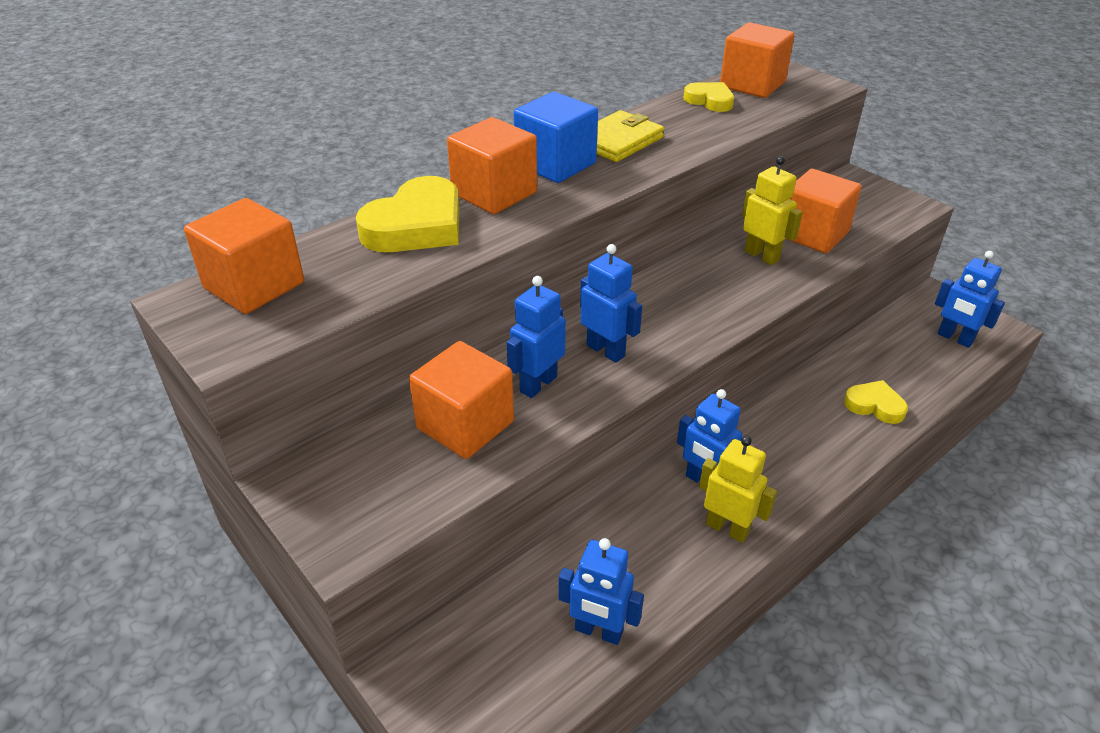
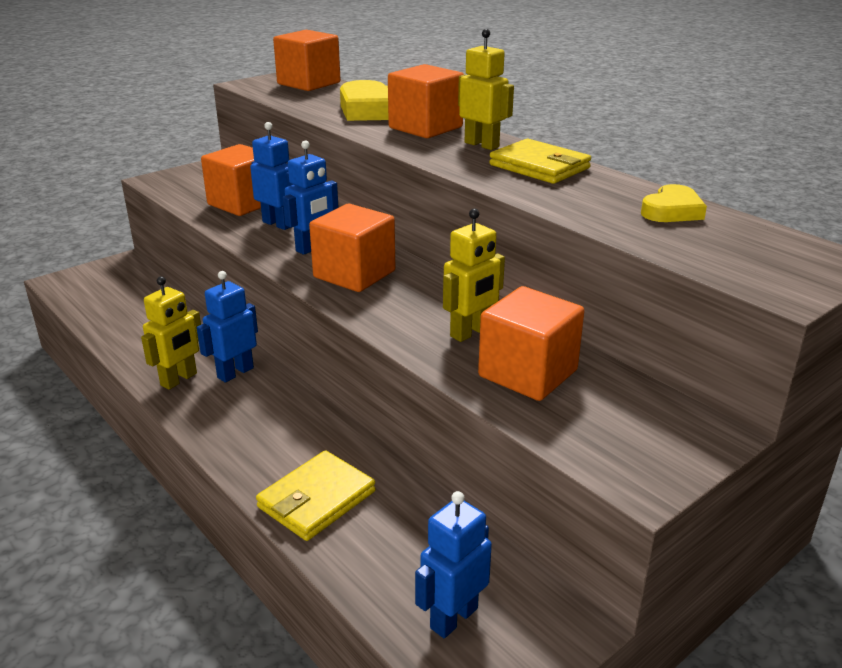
camera: 90 degrees right, 10 degrees down
(555, 164) = (482, 145): blue cube -> yellow robot
(598, 631) = (114, 320): blue robot -> none
(752, 85) = (747, 238): orange cube -> orange cube (354, 274)
(874, 405) = (316, 499): yellow heart -> yellow wallet

